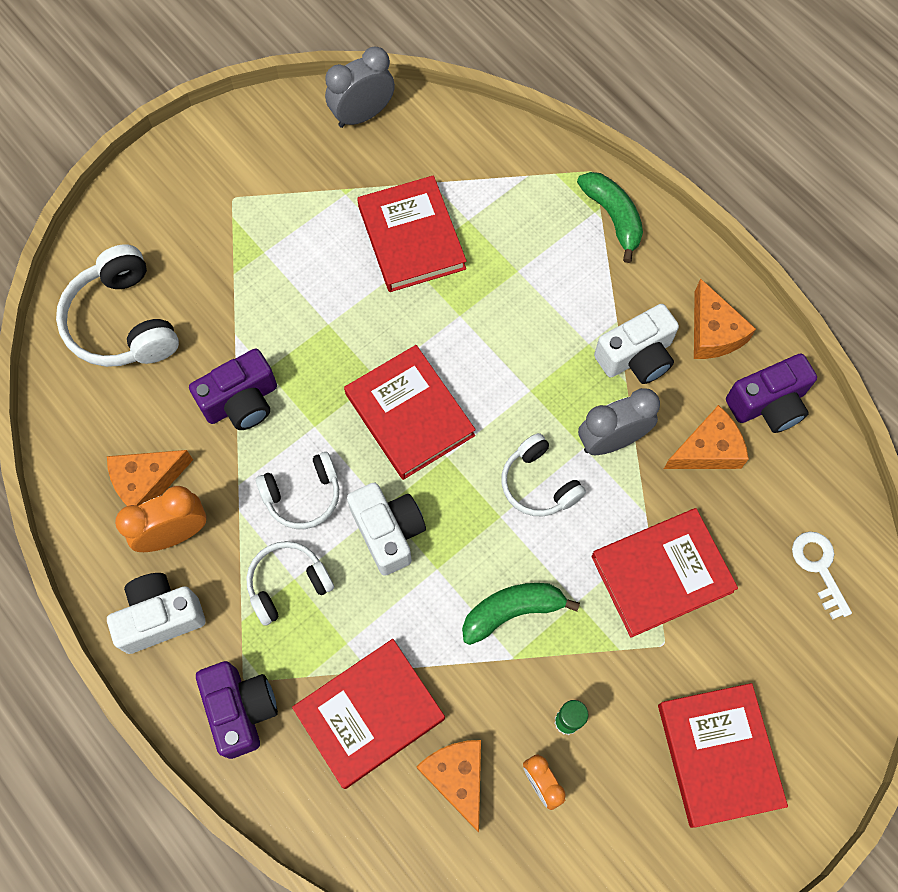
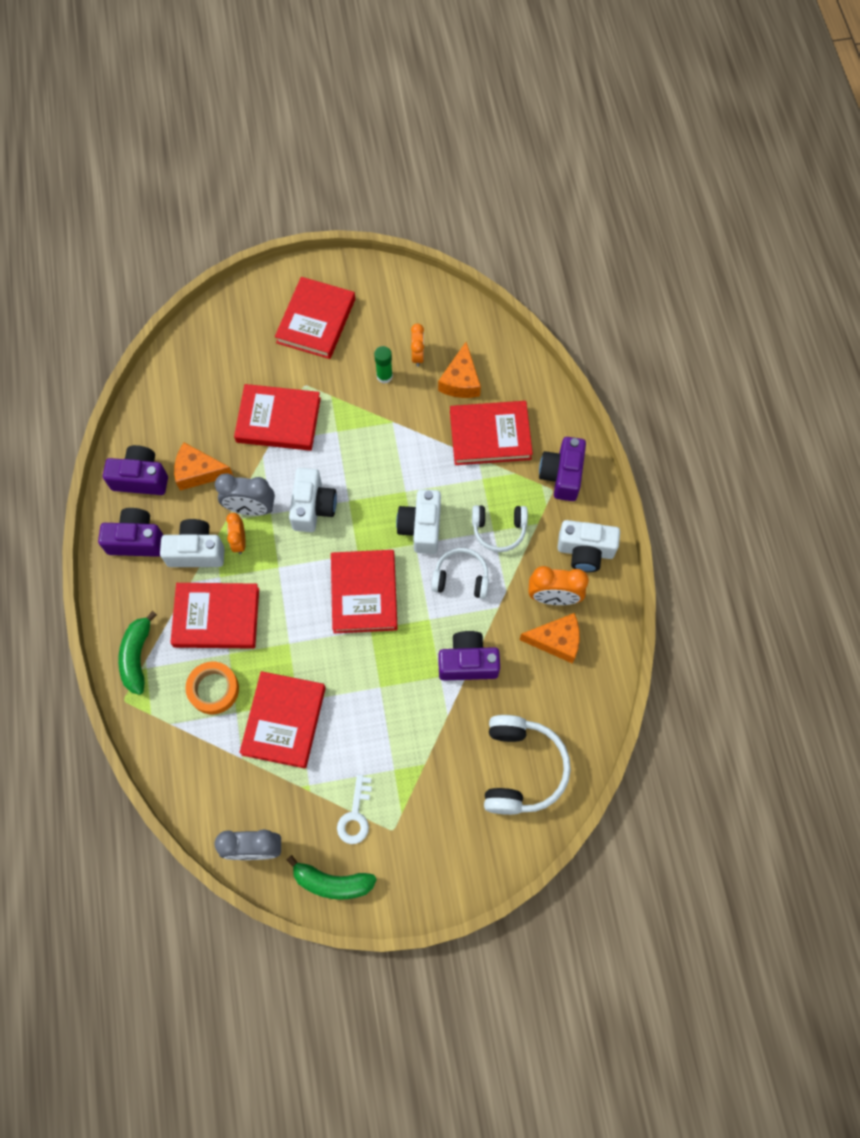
camera: 150 degrees left, 0 degrees up
(508, 228) = (213, 689): none -> orange tape
(512, 611) = (376, 445): green banana -> green banana (332, 882)
(538, 483) = (313, 507): white headphones -> white camera
(559, 299) = (216, 617): none -> red book
(596, 395) = (239, 541): none -> orange clock
(713, 332) = (137, 540): orange cheese -> purple camera
(819, 567) = (189, 377): white key -> white key (355, 815)

